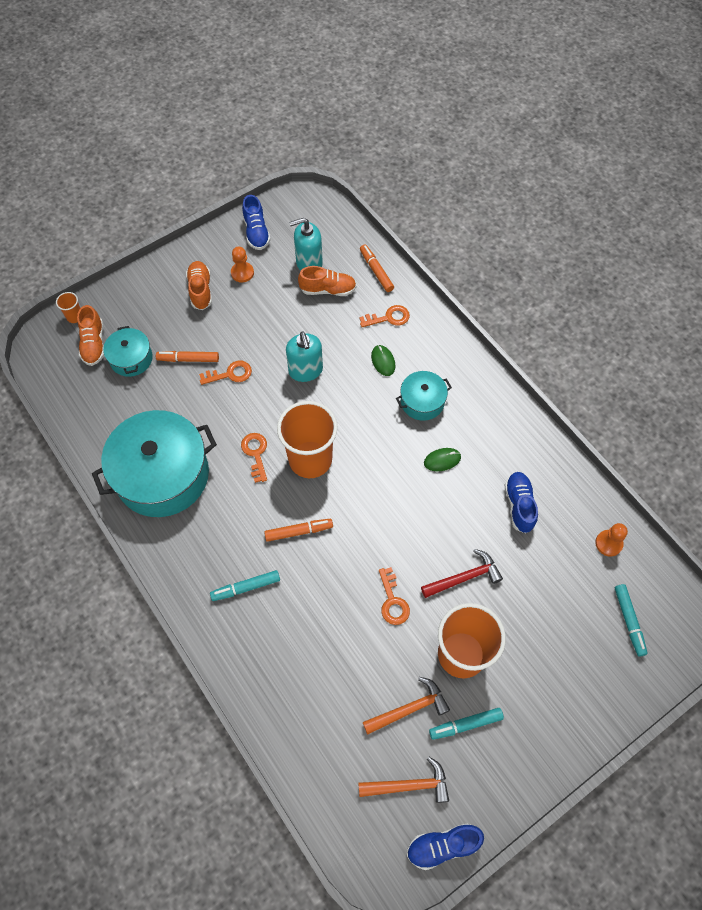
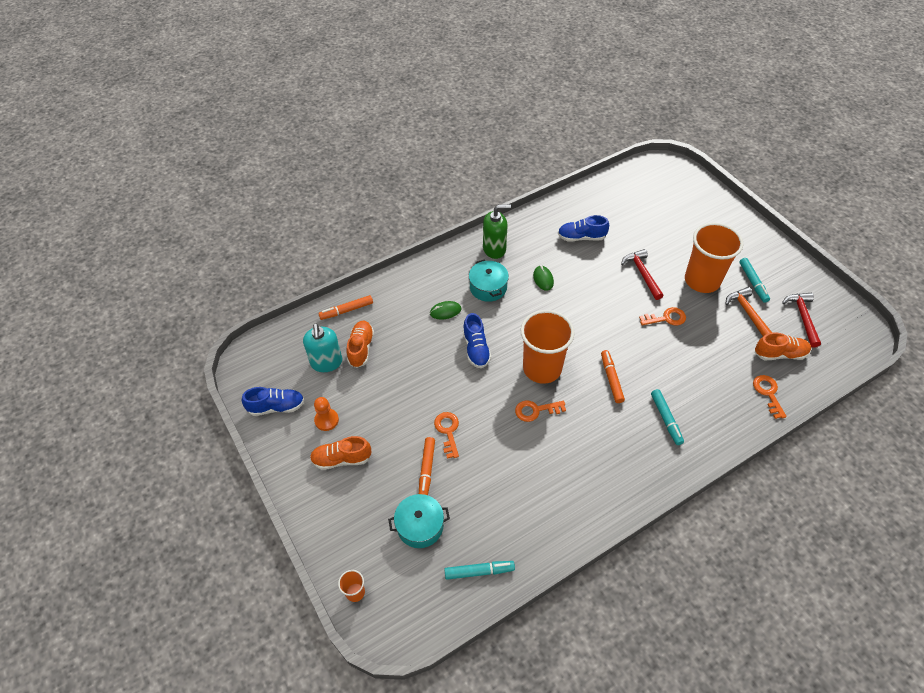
camera: 85 degrees left, 10 degrees down
(94, 344) = (396, 567): orange shoe -> orange shoe (780, 354)
(162, 475) = (558, 490): turquoise pot -> none
(305, 371) = (450, 369): turquoise soap dispenser -> none
(389, 318) = (400, 304): orange key -> orange key (768, 393)
(409, 785) = (803, 317): orange hammer -> red hammer
(443, 846) = (838, 302): blue shoe -> blue shoe (476, 349)
(484, 406) = (494, 249): none -> green soap dispenser
(608, 543) = (609, 194): orange pawn -> none
(629, 621) = (665, 192): turquoise marker -> turquoise marker (479, 571)

